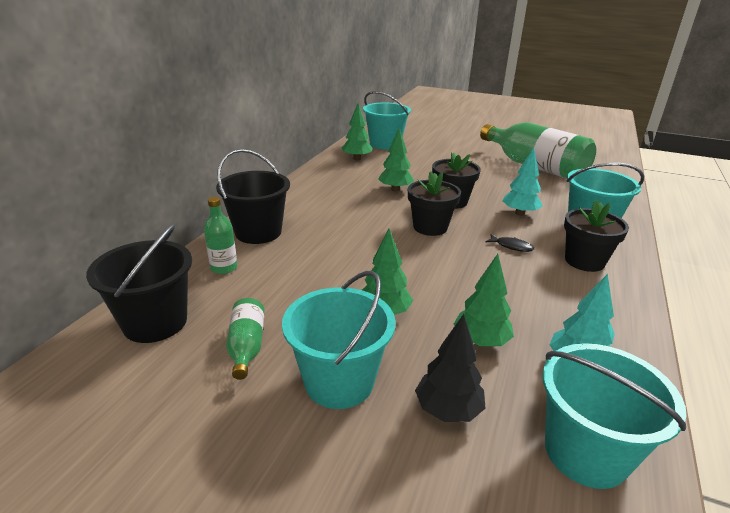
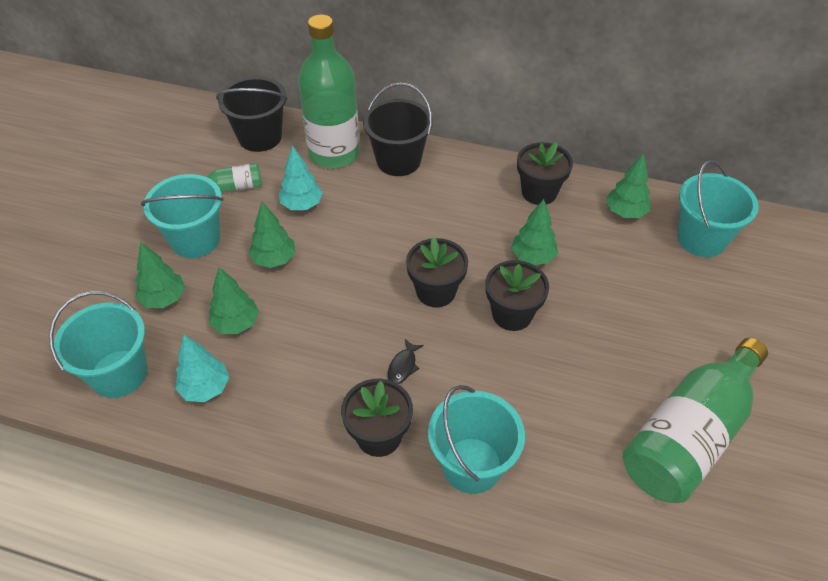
camera: 85 degrees right, 20 degrees up
(224, 267) = (334, 153): green bottle -> green bottle, size x2.29
(327, 180) = (539, 192): none -> black flower pot
(448, 410) = (164, 299): black tree -> green tree
(520, 213) = (495, 387): turquoise tree -> turquoise tree (302, 205)

